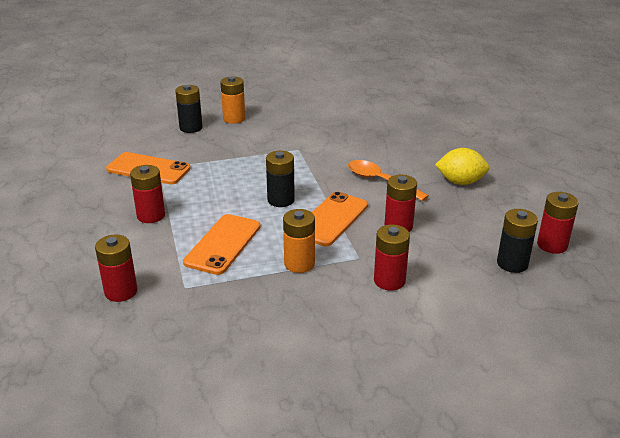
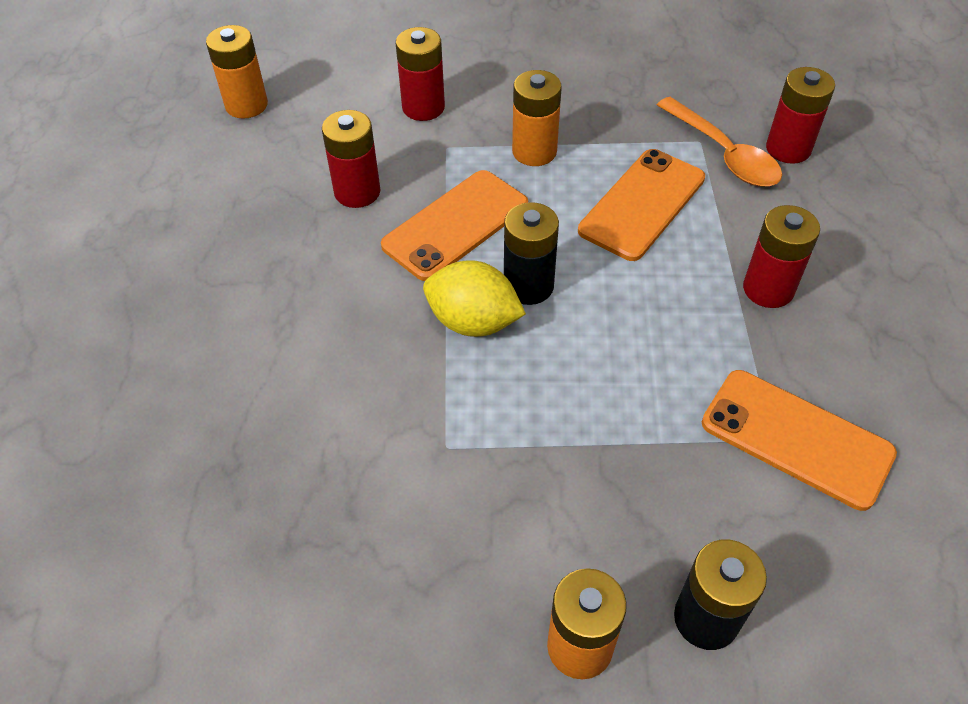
camera: 165 degrees left, 20 degrees up
(380, 181) = (325, 302): orange spoon -> orange spoon (724, 154)
(460, 182) = (182, 272): yellow lemon -> yellow lemon (473, 322)
(512, 263) = (246, 105): black battery -> orange battery
(552, 245) = (165, 123): red battery -> none

